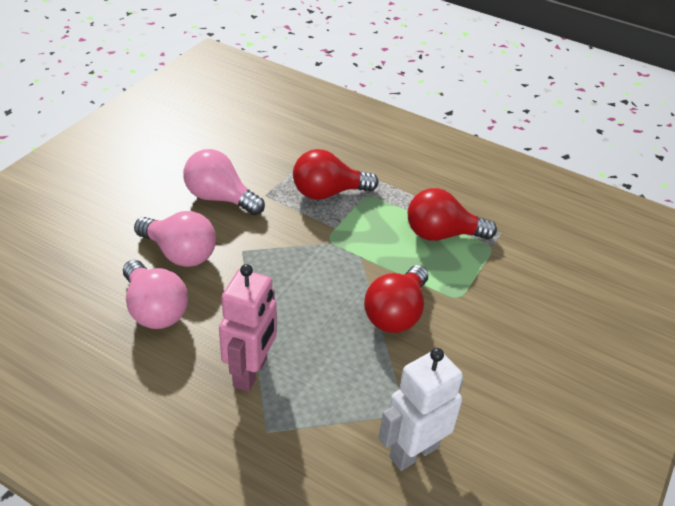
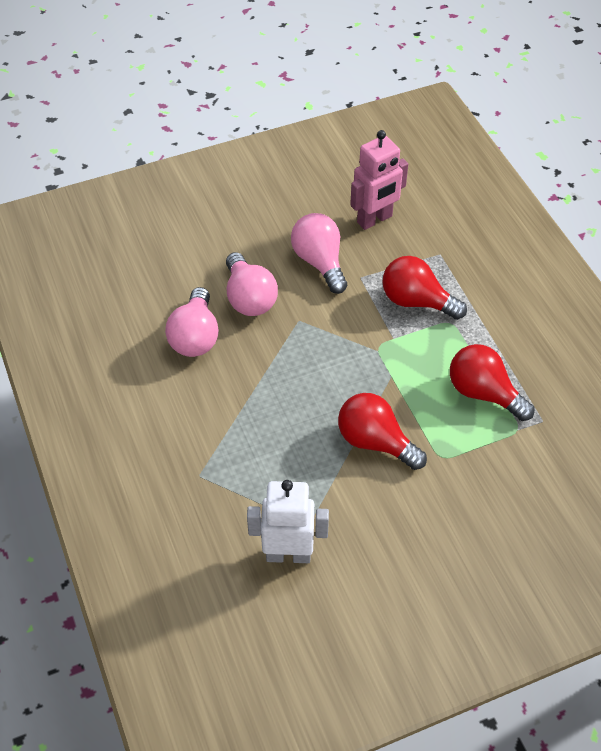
camera: 40 degrees right, 10 degrees up
(251, 372) = (223, 425): pink robot -> pink robot (375, 220)
(396, 313) = (375, 442): red light bulb -> red light bulb turned 60 degrees clockwise

